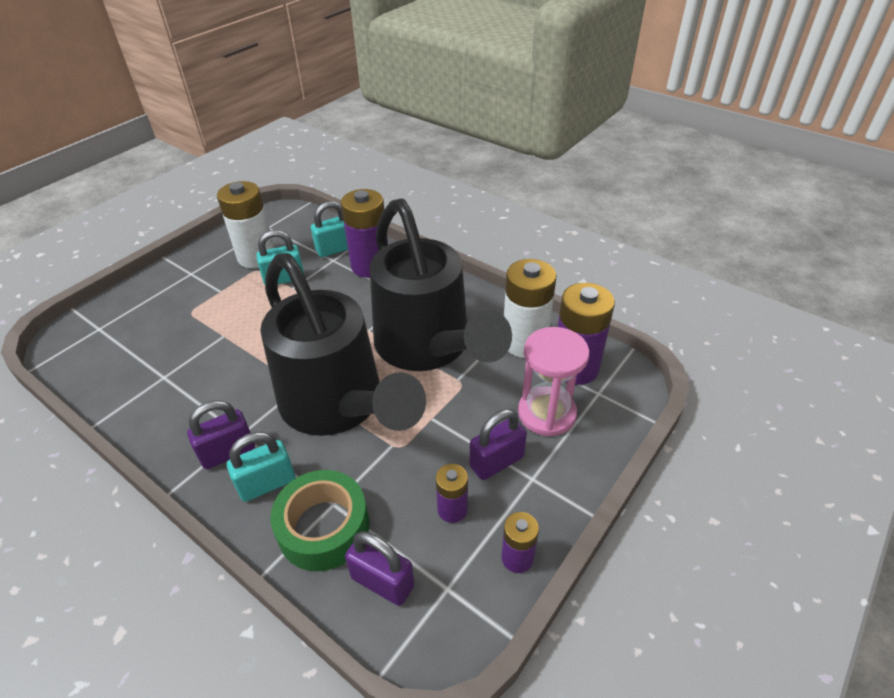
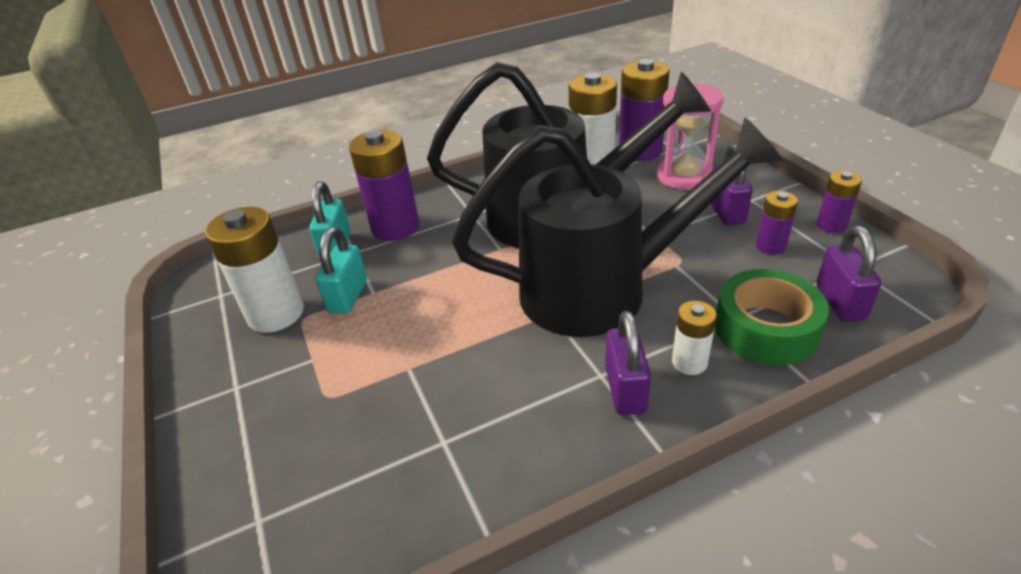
camera: 60 degrees left, 5 degrees down
(267, 483) = (689, 362): turquoise padlock -> white battery
(382, 582) = (840, 302): purple padlock -> purple padlock turned 60 degrees counterclockwise

